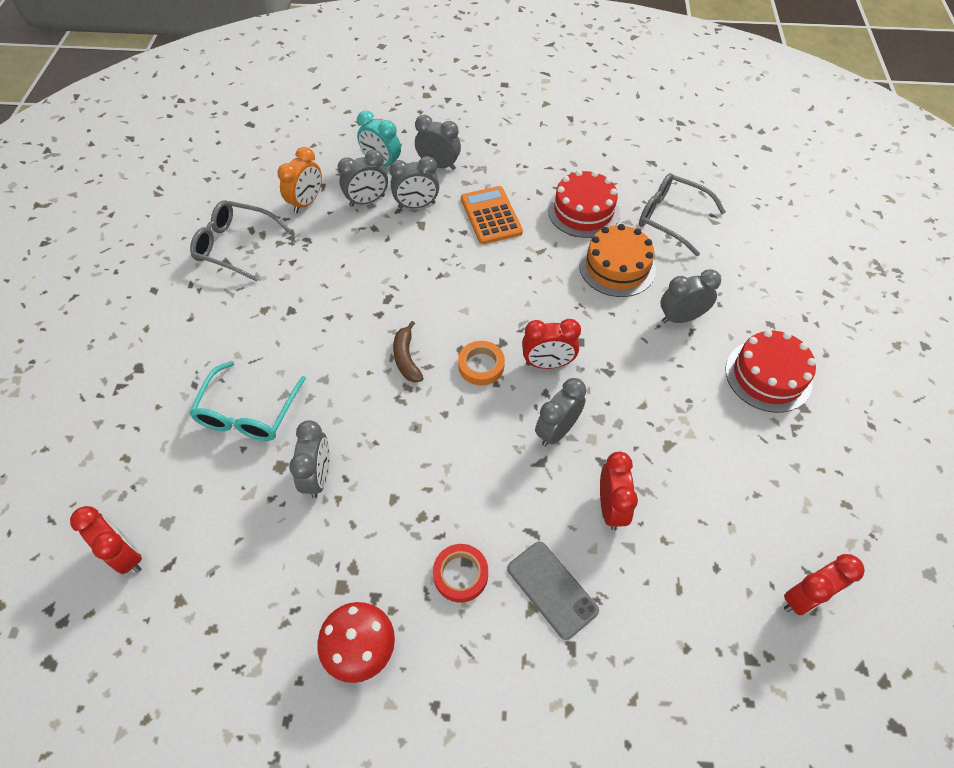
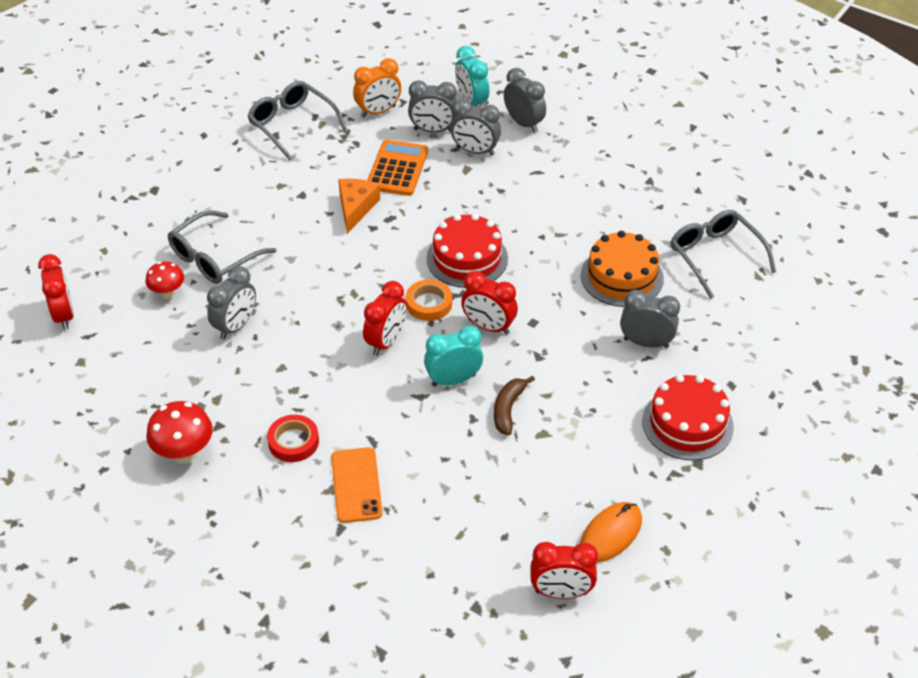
camera: 30 degrees right, 10 degrees down
(225, 474) = (168, 293): none -> red mushroom
(248, 413) = (214, 258): turquoise glasses -> grey glasses
(350, 301) = (356, 207): none -> orange cheese
(406, 358) = (370, 271): brown banana -> brown banana (508, 409)
(491, 216) = (537, 186): orange calculator -> orange calculator (397, 169)
(552, 589) = (356, 485): grey phone -> orange phone
(557, 431) = (453, 380): grey clock -> turquoise clock
(583, 211) = (631, 216): red cake -> red cake (467, 258)
(611, 507) = (452, 454): red clock -> red clock (386, 341)
(795, 514) = (610, 534): none -> orange mouse

